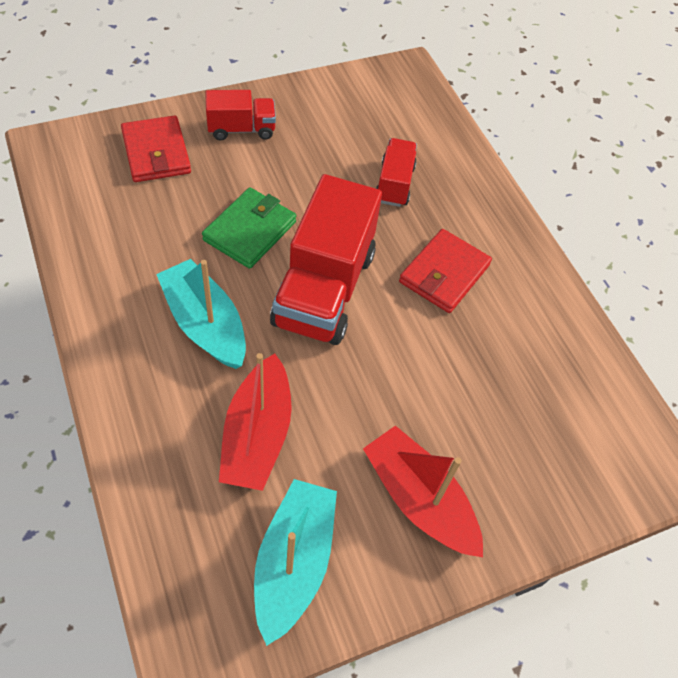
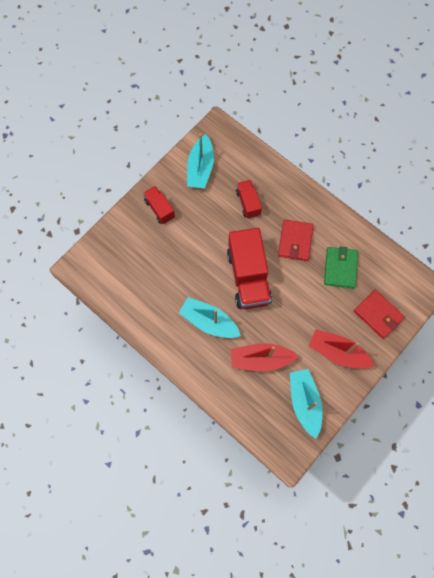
camera: 20 degrees left, 15 degrees up
(156, 152) = (129, 244): red wallet -> red wallet (378, 314)
(241, 129) = (159, 209): red truck -> red truck turned 90 degrees counterclockwise
(250, 231) = (199, 264): green wallet -> green wallet (340, 268)
(257, 434) = (261, 359): red boat -> red boat turned 105 degrees clockwise
(346, 107) = (200, 168): none -> turquoise boat

